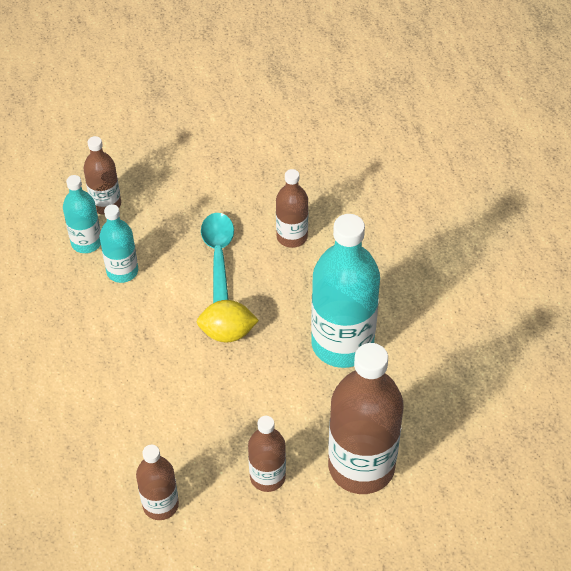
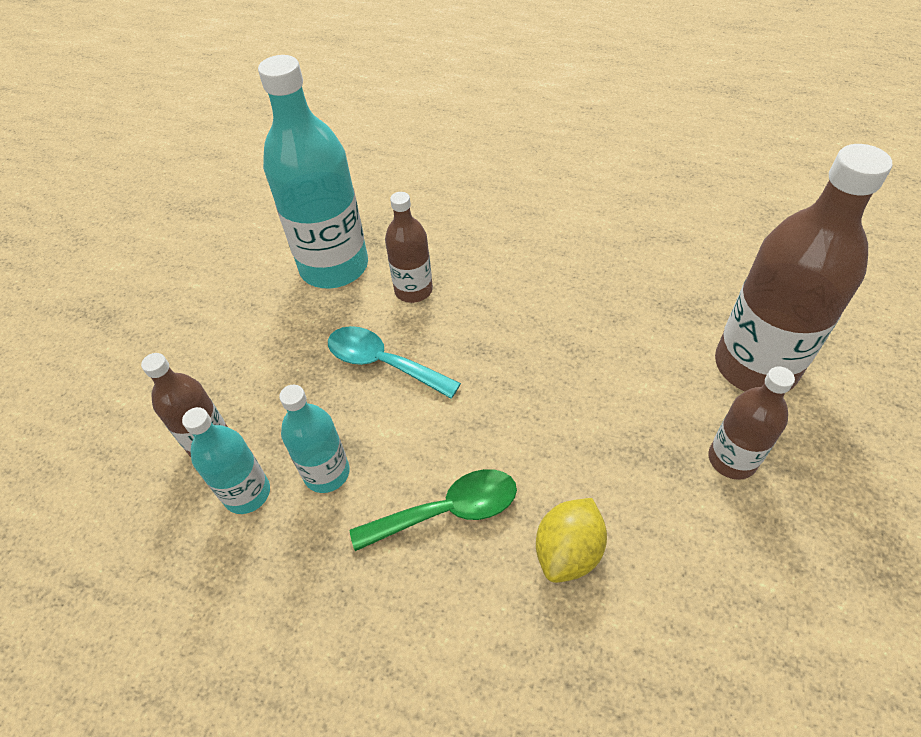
camera: 55 degrees left, 0 degrees up
(135, 343) = (448, 511): none -> green spoon
(160, 505) = (725, 603): brown bottle -> none
(227, 333) = (500, 405): yellow lemon -> yellow lemon (568, 551)
(342, 344) = (584, 311): turquoise bottle -> turquoise bottle (334, 267)

